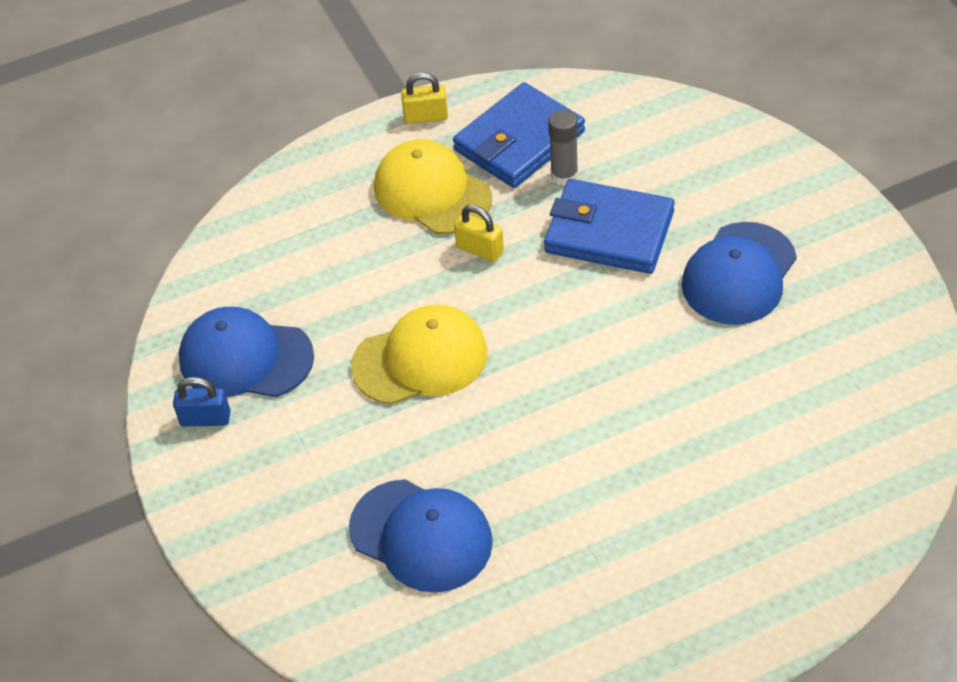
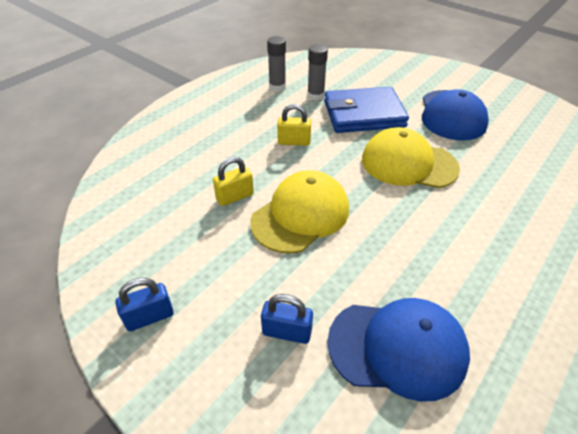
camera: 30 degrees left, 5 degrees down
(245, 358) = (163, 256): blue cap -> none
(325, 481) = (287, 332): none -> blue padlock
(426, 117) = (213, 88): yellow padlock -> yellow padlock (235, 196)
(432, 192) = (242, 121): yellow cap -> yellow cap (408, 163)
(519, 141) = (277, 87): blue wallet -> grey glue stick

